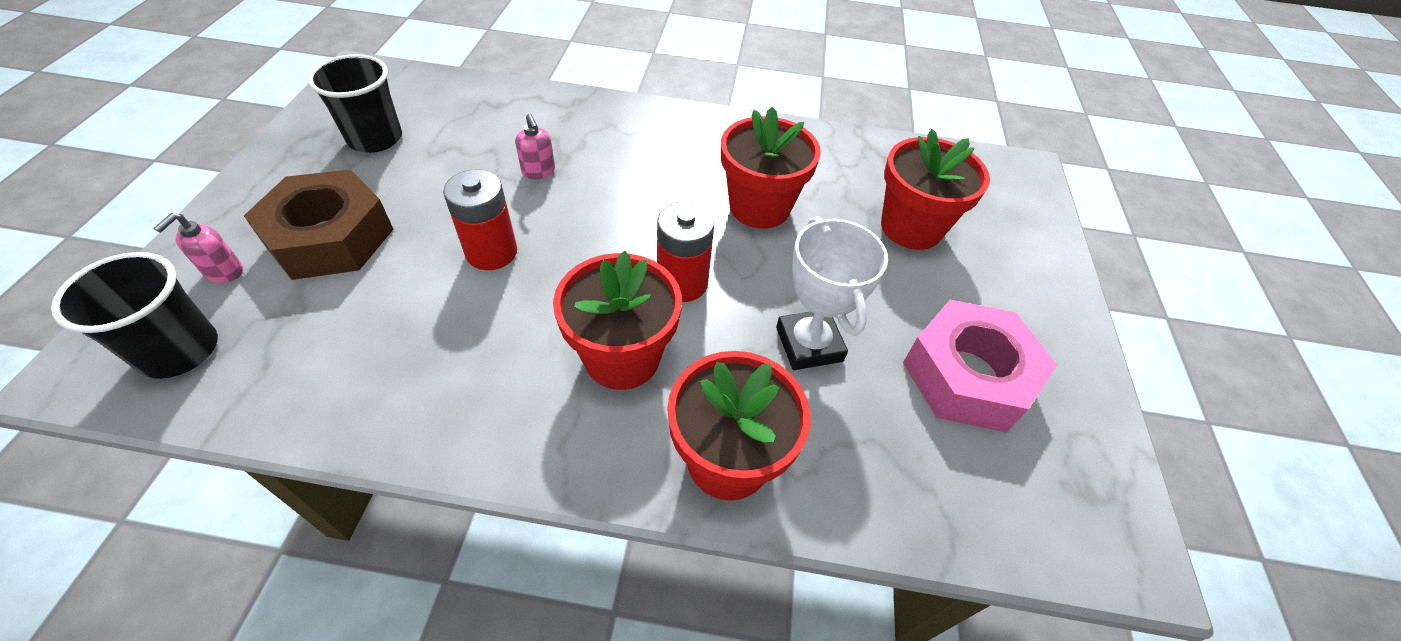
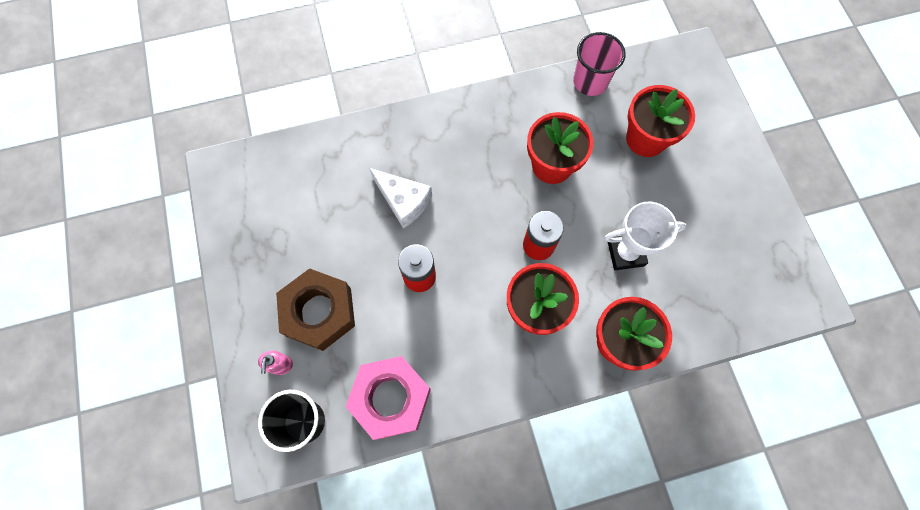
camera: 20 degrees left, 20 degrees up
(375, 139) = (281, 224): black cup -> none
(538, 171) = (403, 201): pink soap dispenser -> white cheese
(809, 344) = (625, 253): white trophy -> white trophy turned 60 degrees counterclockwise
(862, 148) = (590, 82): none -> pink cup
(968, 376) = (713, 234): pink nut -> pink nut (391, 398)

